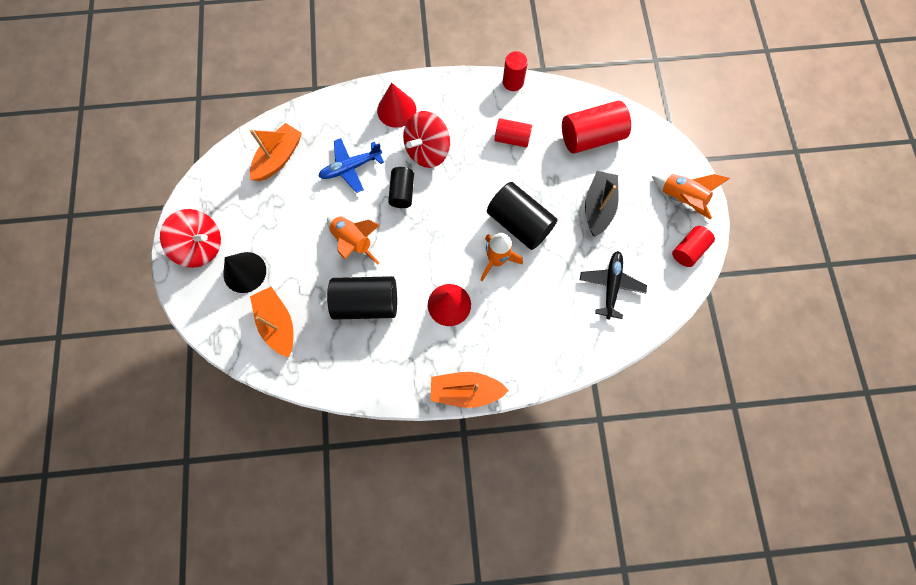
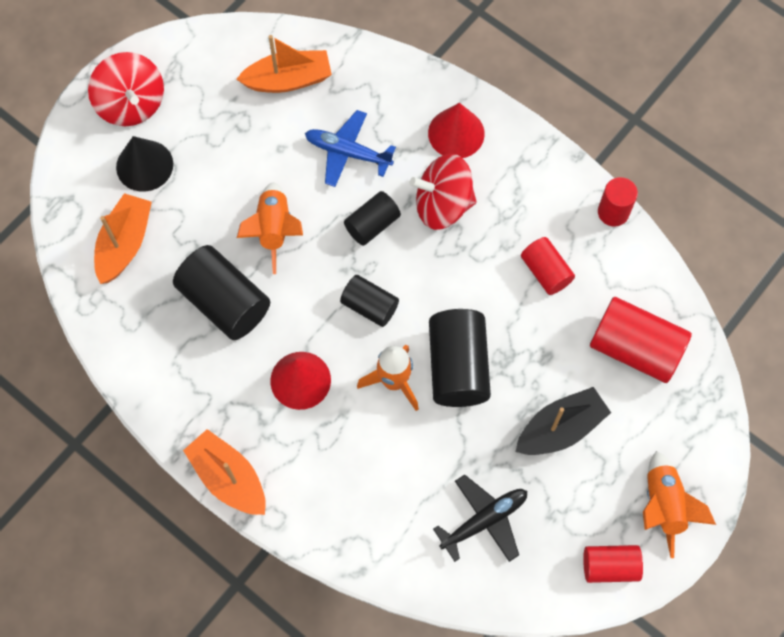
camera: 45 degrees right, 5 degrees down
(444, 234) = (369, 306): none -> black cylinder

